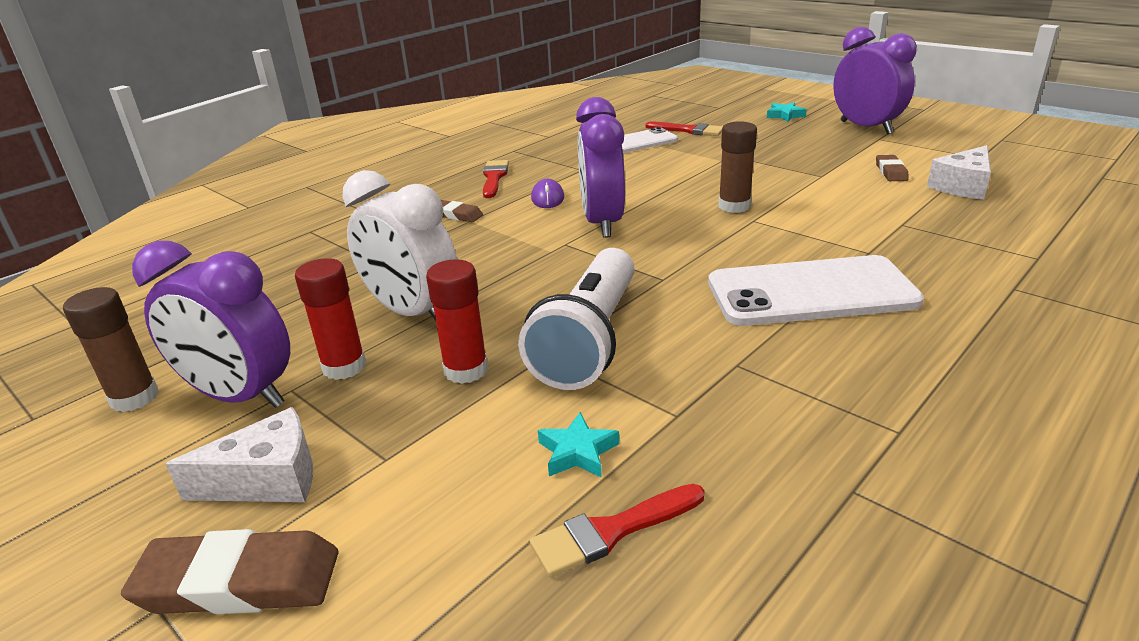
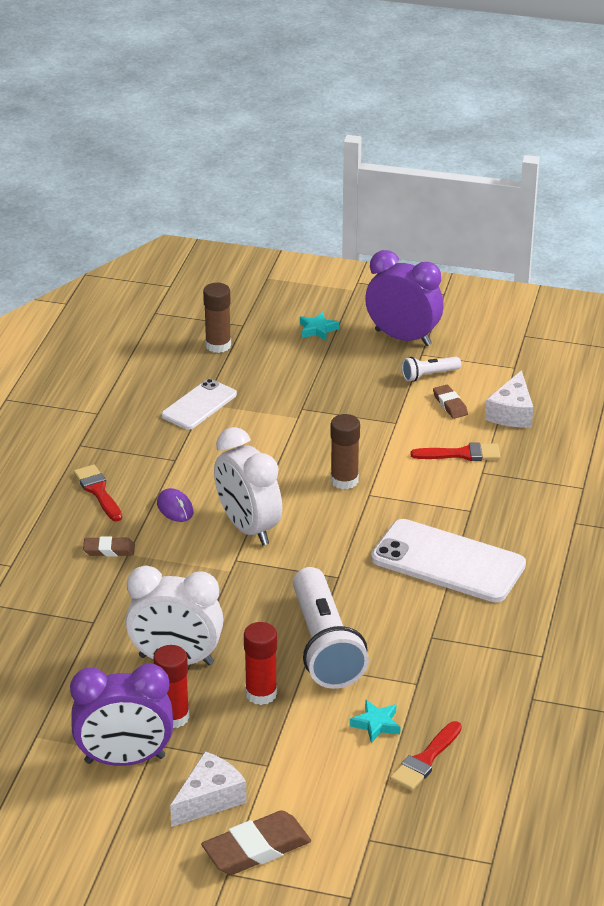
camera: 30 degrees left, 5 degrees up
(134, 398) = (48, 785): brown glue stick -> brown glue stick (218, 345)
(602, 223) = (248, 528): purple clock -> white clock
(689, 130) = (237, 374): red brush -> red brush (462, 454)
(811, 292) = (448, 562): white phone -> white phone turned 60 degrees clockwise
(879, 151) = (429, 375): none -> white flashlight

